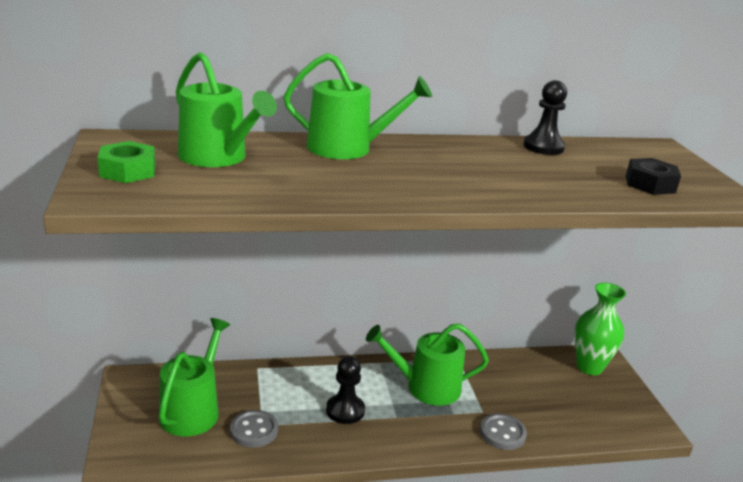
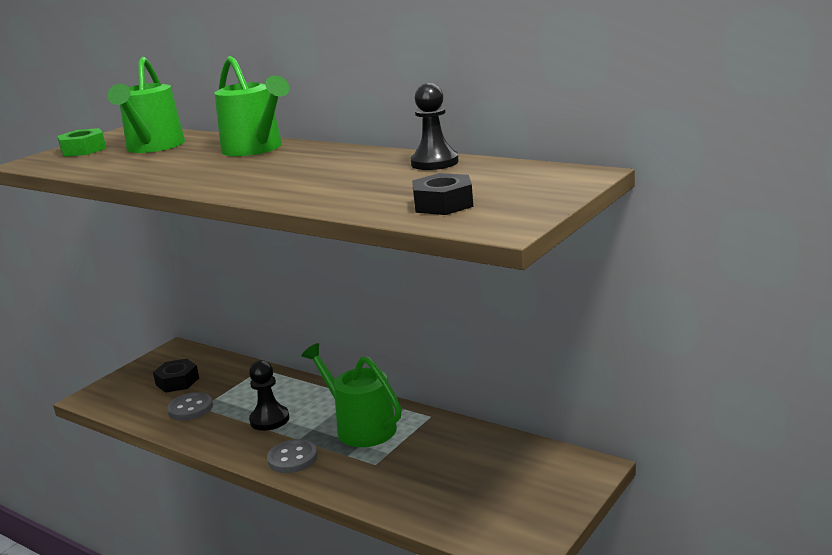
camera: 50 degrees right, 5 degrees down
(193, 410) = (177, 381): green watering can -> black nut
(502, 433) = (360, 487): grey button -> grey button (292, 458)
(589, 367) = (557, 471): green vase -> none

